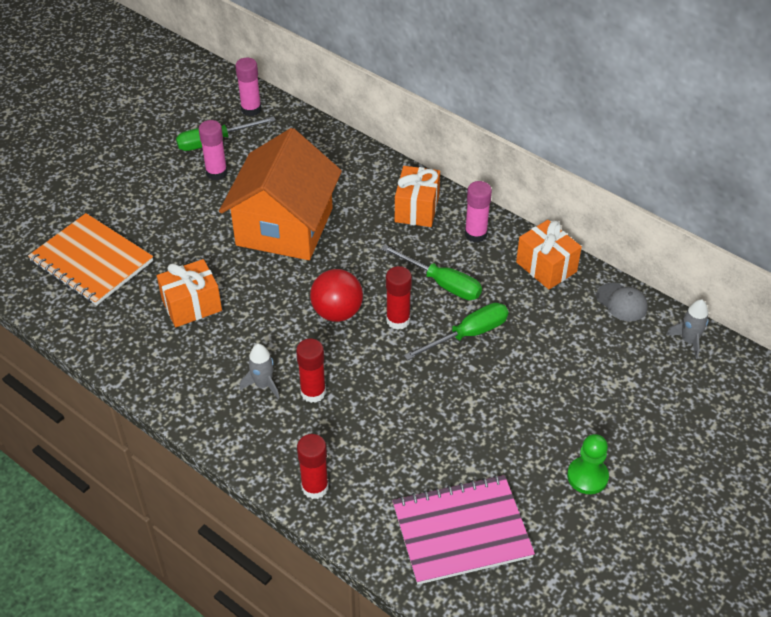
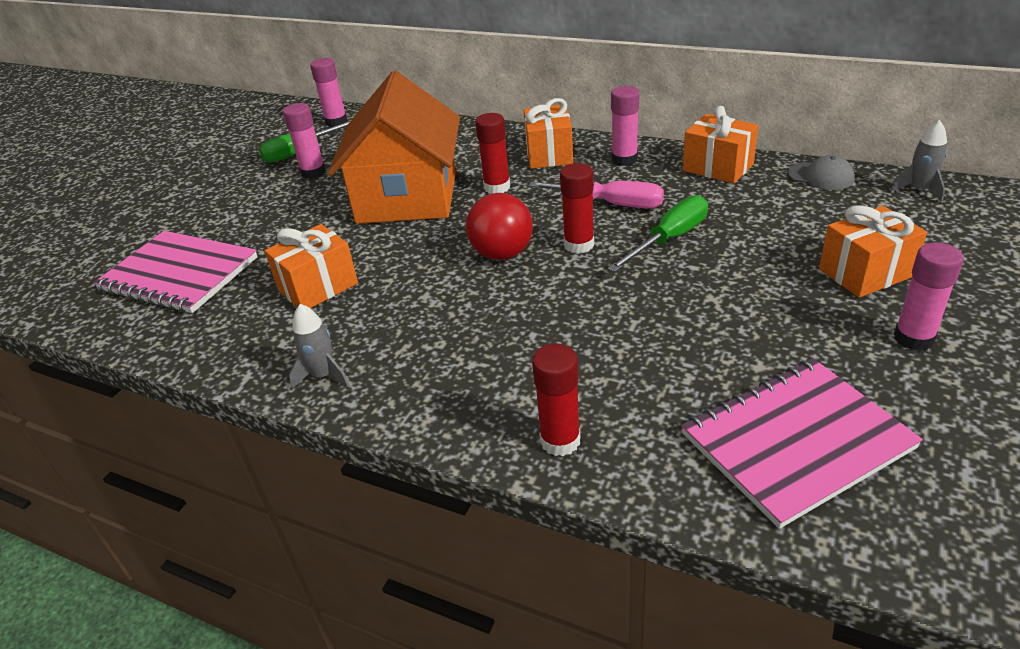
camera: 10 degrees left, 10 degrees down
(91, 261) = (179, 274): orange notebook -> pink notebook
(263, 384) = (439, 343): grey rocket -> grey rocket (323, 375)
(313, 392) = (508, 336): red glue stick -> red glue stick (497, 187)
(442, 283) = (611, 204): green screwdriver -> pink screwdriver
(587, 476) = (913, 338): green pawn -> pink glue stick
(592, 410) = (865, 273): none -> orange gift

